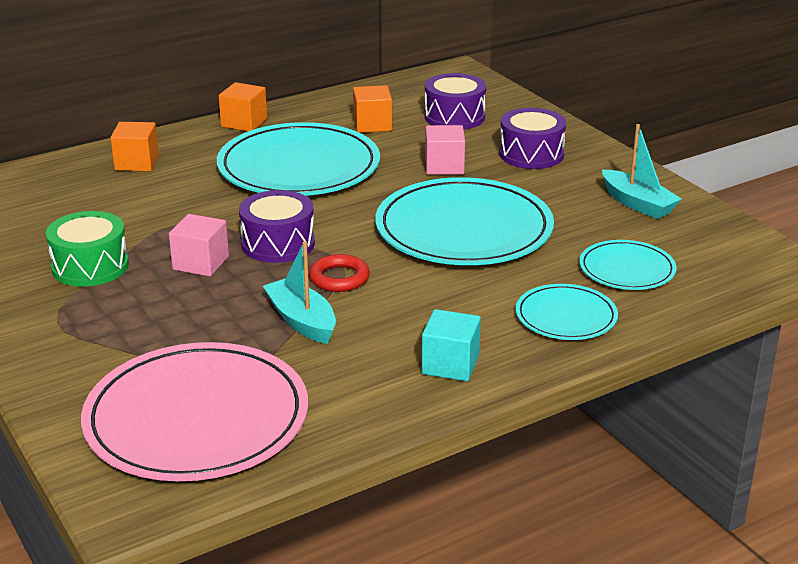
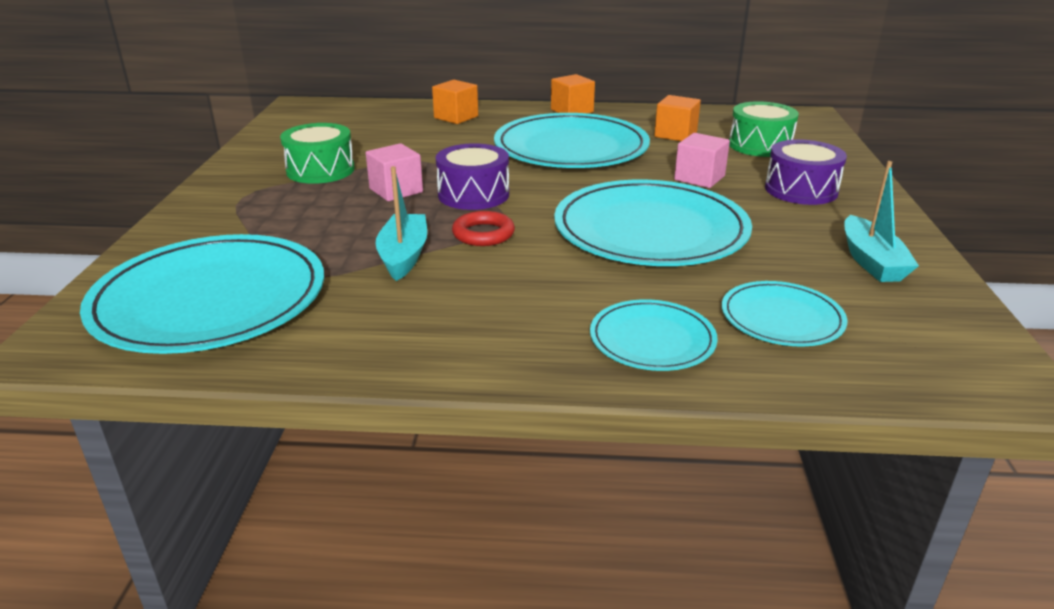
camera: 35 degrees right, 0 degrees up
(197, 418) = (210, 300): pink plate -> turquoise plate
(450, 365) = (473, 340): turquoise cube -> none
(454, 117) = (760, 145): purple drum -> green drum

